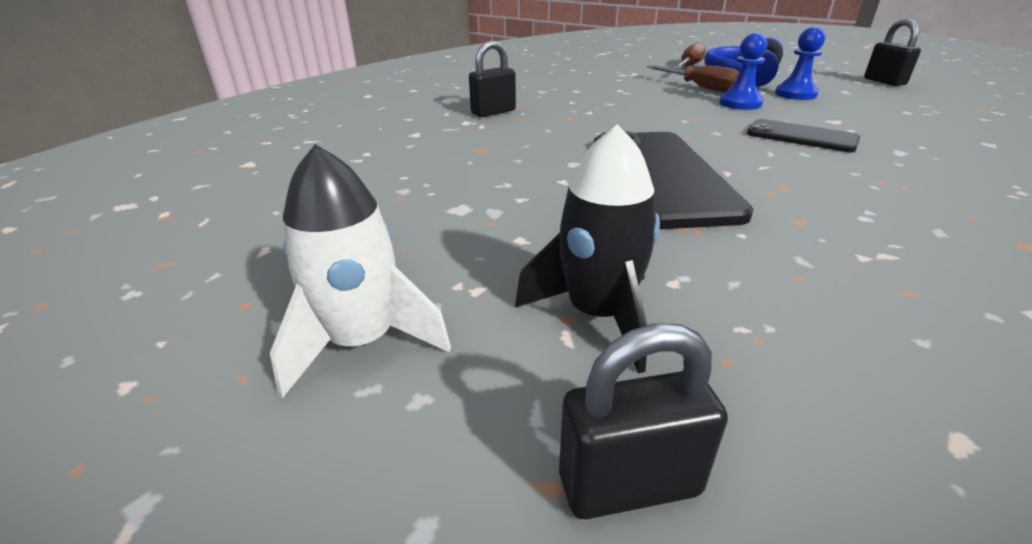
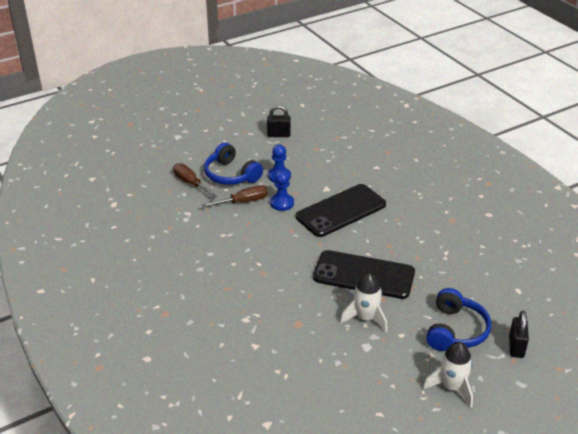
camera: 70 degrees left, 5 degrees up
(493, 112) = (234, 303): black padlock -> none
(541, 196) = (365, 318): none -> white rocket
(597, 314) = (455, 330): black rocket -> blue headphones
(801, 137) = (341, 211): black phone -> black phone, size x1.80

